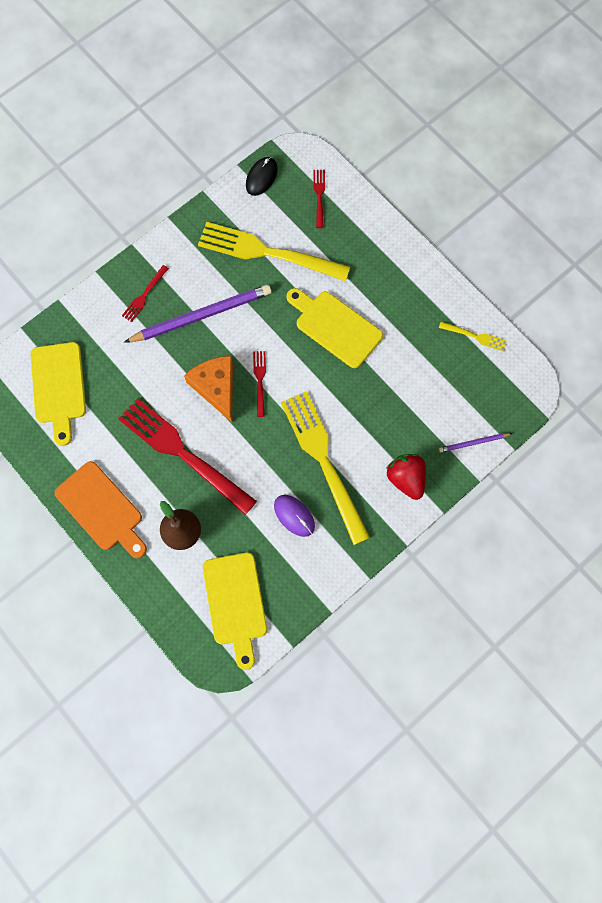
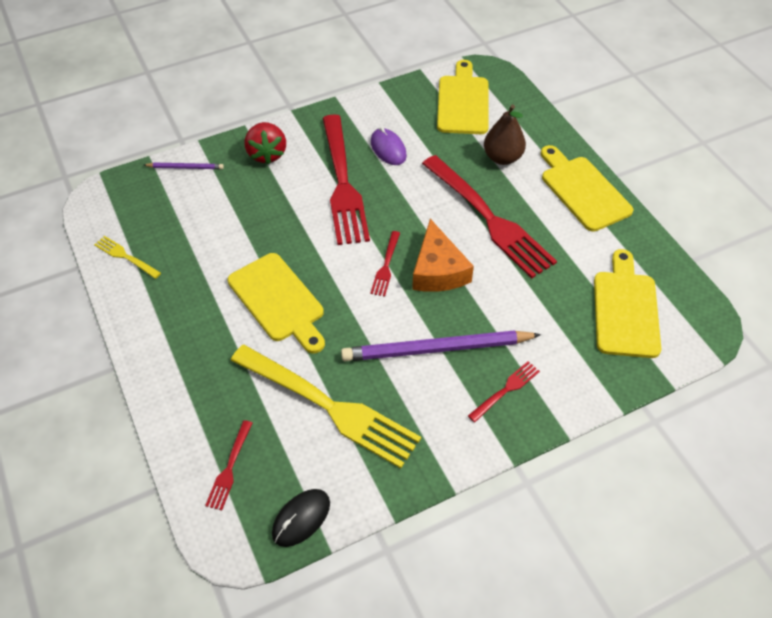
camera: 165 degrees left, 20 degrees down
(102, 509) = (582, 190): orange cutting board -> yellow cutting board
(323, 461) = (342, 183): yellow fork -> red fork

